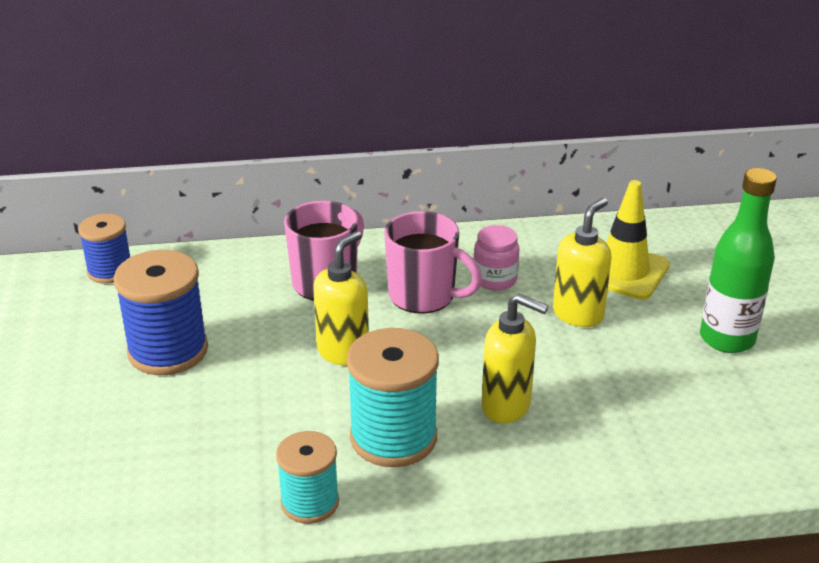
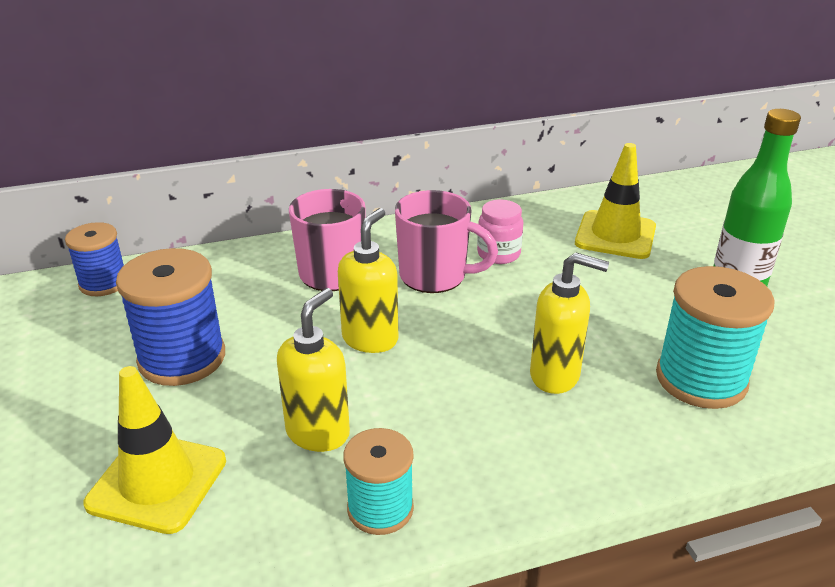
camera: 10 degrees left, 0 degrees up
(127, 456) = (157, 482): none -> yellow traffic cone
(393, 437) = (450, 423): turquoise spool -> turquoise spool (701, 379)
(578, 314) = (590, 278): yellow soap dispenser -> yellow soap dispenser (318, 432)

